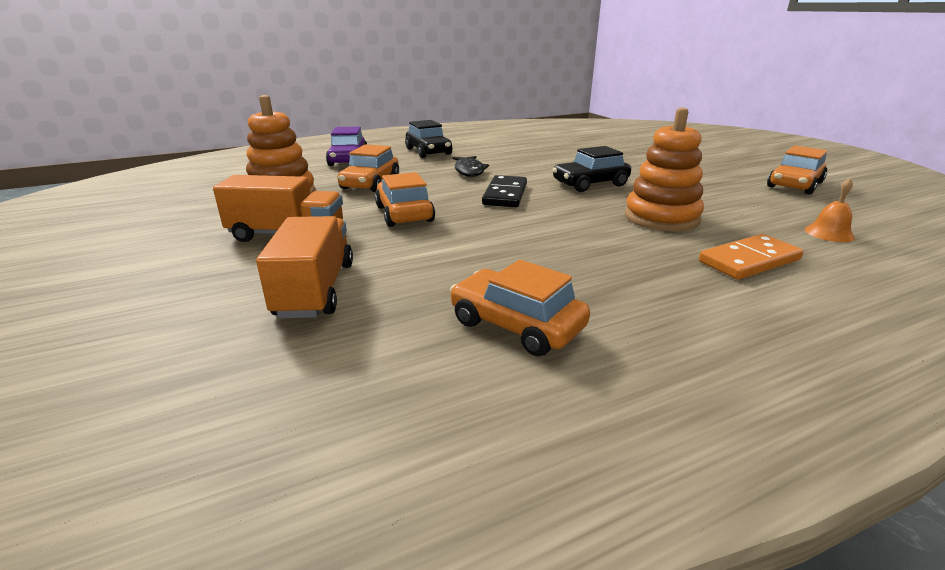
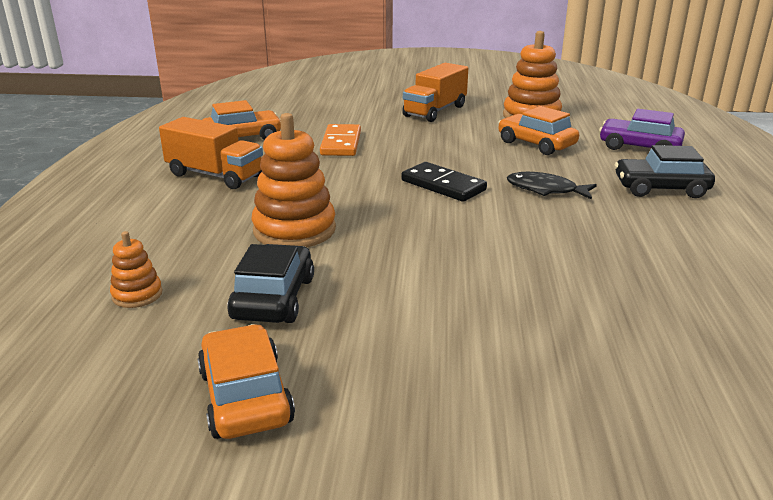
camera: 120 degrees right, 0 degrees up
(315, 289) = (345, 110): orange truck -> orange truck (215, 175)
(404, 214) = (436, 142): orange car -> none
(590, 184) = (430, 236): black car -> black car (274, 298)
(749, 261) = (179, 223): orange domino -> orange domino (341, 143)
(829, 233) = (137, 295): orange bell -> orange stacking toy

